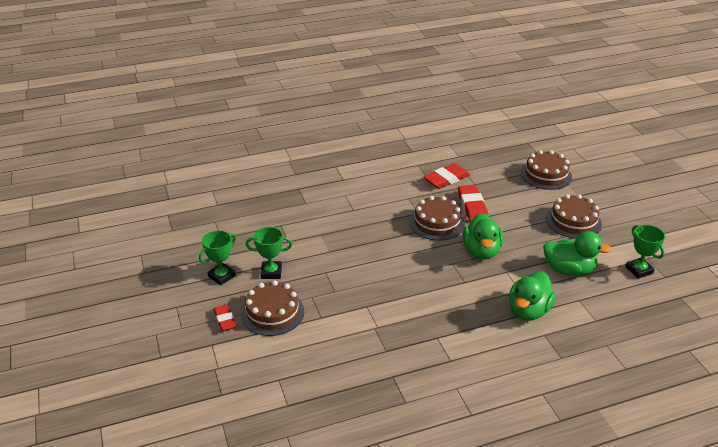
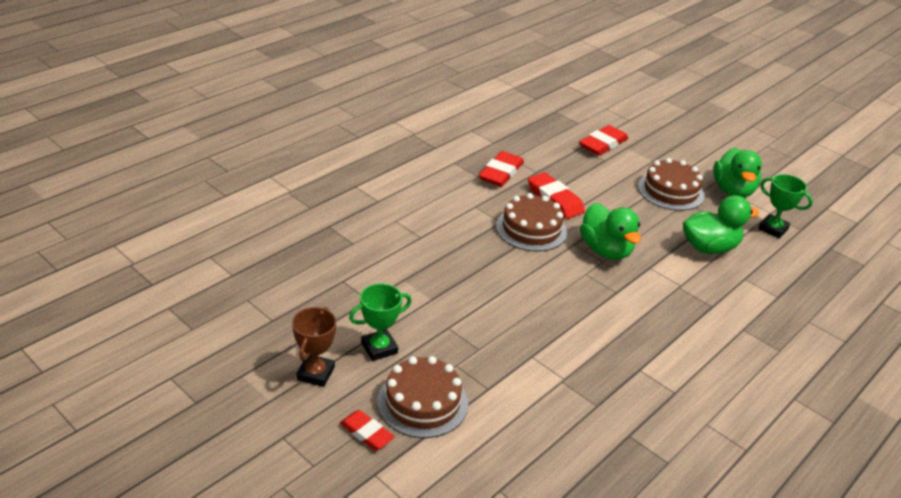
camera: 30 degrees left, 0 degrees up
(222, 276) = (315, 373): green trophy -> brown trophy
(528, 311) = (707, 307): green duck -> green duck (732, 191)
(546, 175) = (603, 144): brown cake -> red eraser

